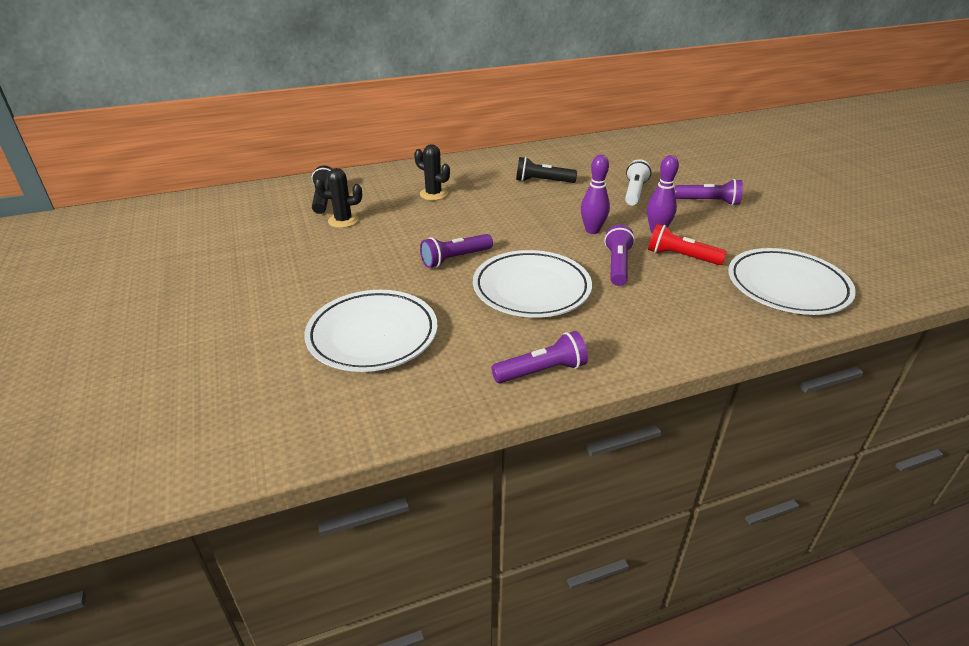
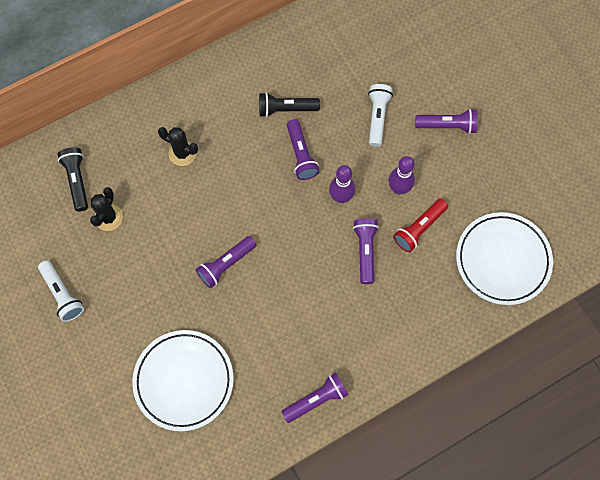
camera: 10 degrees left, 35 degrees up
(266, 260) = (62, 294): none -> white flashlight
(343, 221) = (109, 217): black cactus -> black cactus turned 60 degrees counterclockwise
(531, 289) = (297, 298): white plate -> none
(553, 204) = (301, 155): none -> purple flashlight
(681, 257) = (419, 228): red flashlight -> red flashlight turned 60 degrees counterclockwise

